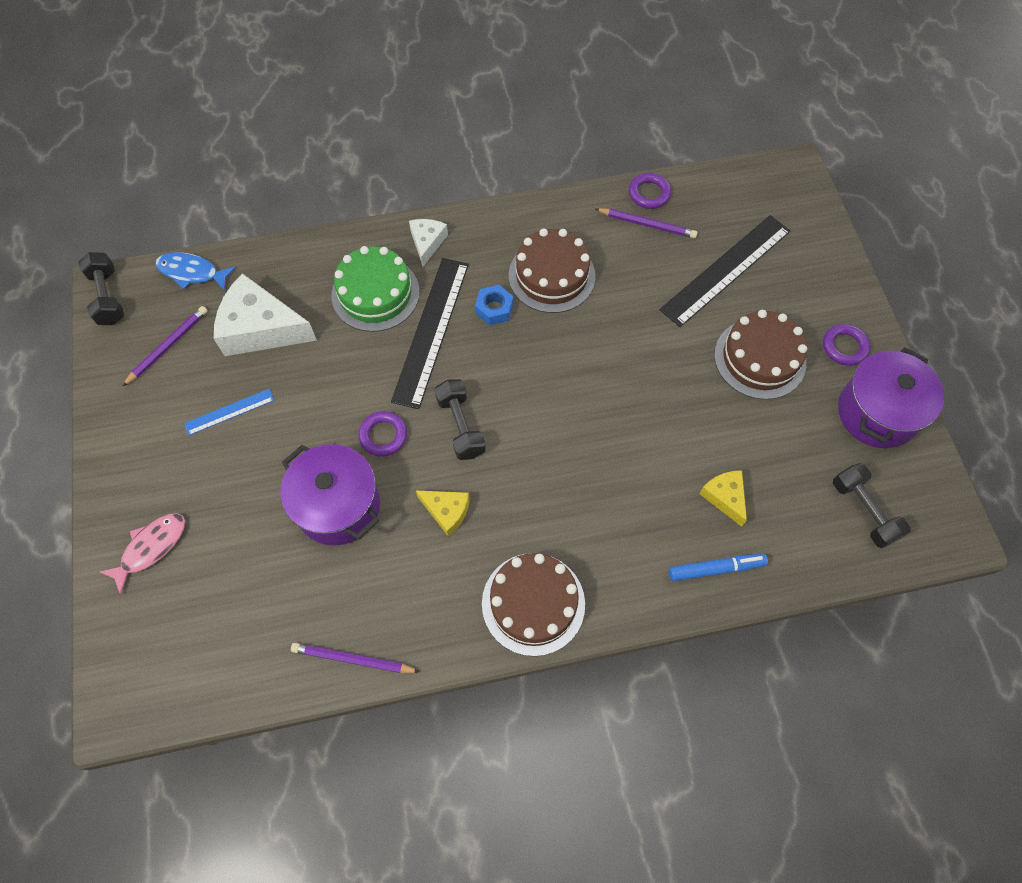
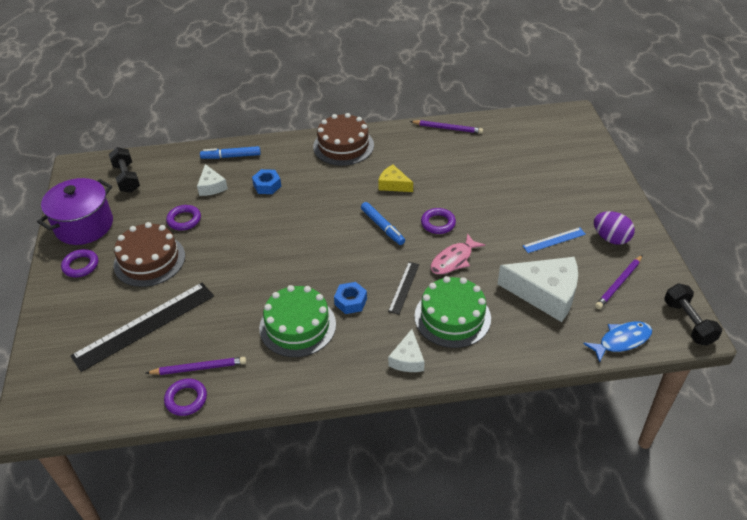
camera: 175 degrees left, 20 degrees down
(151, 548) = (582, 173): pink fish -> pink fish (453, 260)
(152, 417) = (611, 238): none -> purple egg
(192, 272) = (621, 341): blue fish -> blue fish turned 45 degrees counterclockwise
(338, 506) = (465, 189): purple pot -> none
(431, 331) = (404, 287): black ruler -> black ruler, size x0.49
(460, 426) = (382, 227): black dumbbell -> blue marker
(551, 276) = (297, 326): brown cake -> green cake
(640, 502) = (267, 185): none -> blue nut
(647, 224) = (199, 368): purple pencil -> purple pencil turned 150 degrees clockwise
(725, 497) = (211, 186): yellow cheese -> white cheese
(741, 428) = (184, 220): none -> purple ring

